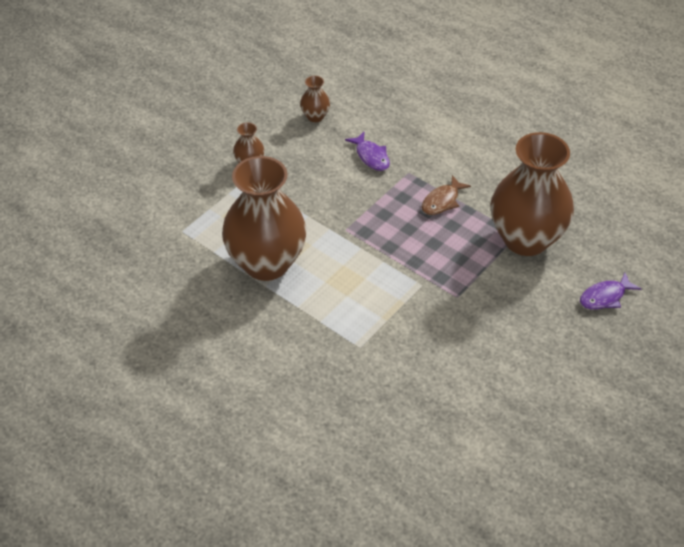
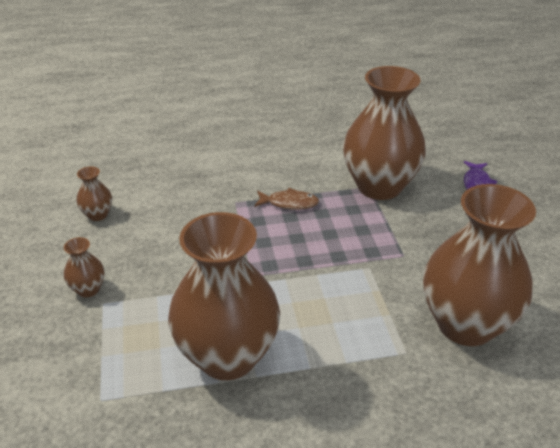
camera: 50 degrees left, 10 degrees down
(371, 156) = (189, 211): purple fish -> none
(421, 366) = (465, 324): none -> brown vase
(442, 201) = (289, 203): brown fish -> brown fish turned 75 degrees counterclockwise

